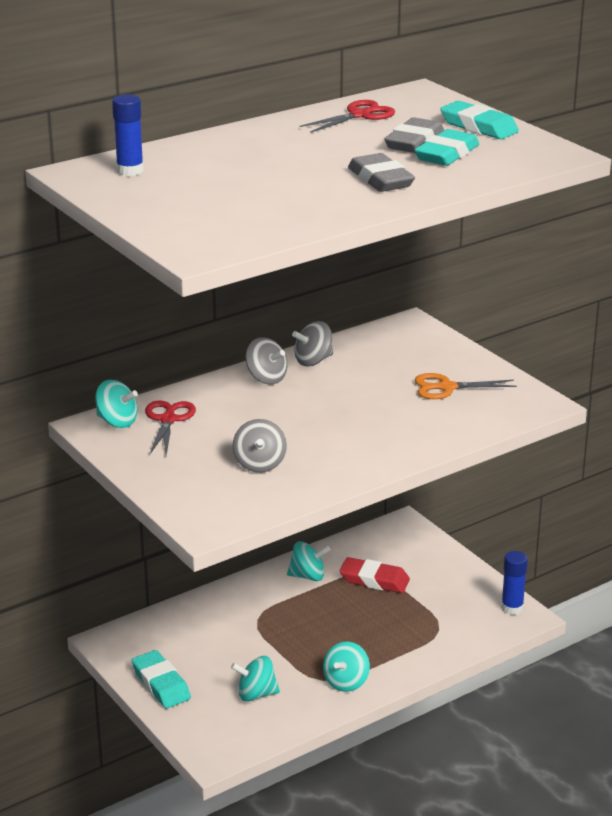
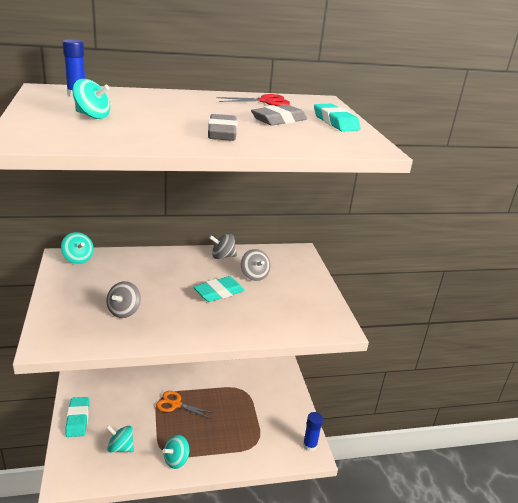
camera: 20 degrees right, 0 degrees up
(168, 420) = (105, 266): red scissors -> none
(266, 378) = (186, 259): grey spinning top -> grey spinning top (254, 275)
(308, 576) = (208, 379): turquoise spinning top -> turquoise spinning top (92, 116)
(374, 580) = (242, 395): red eraser -> none
(446, 154) = (291, 130): turquoise eraser -> turquoise eraser (219, 292)
(447, 387) = (286, 297): orange scissors -> orange scissors (176, 404)

